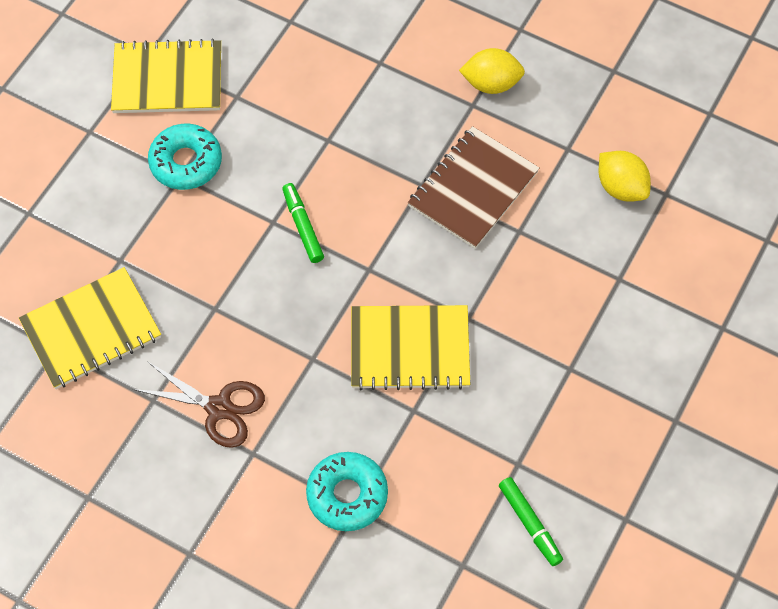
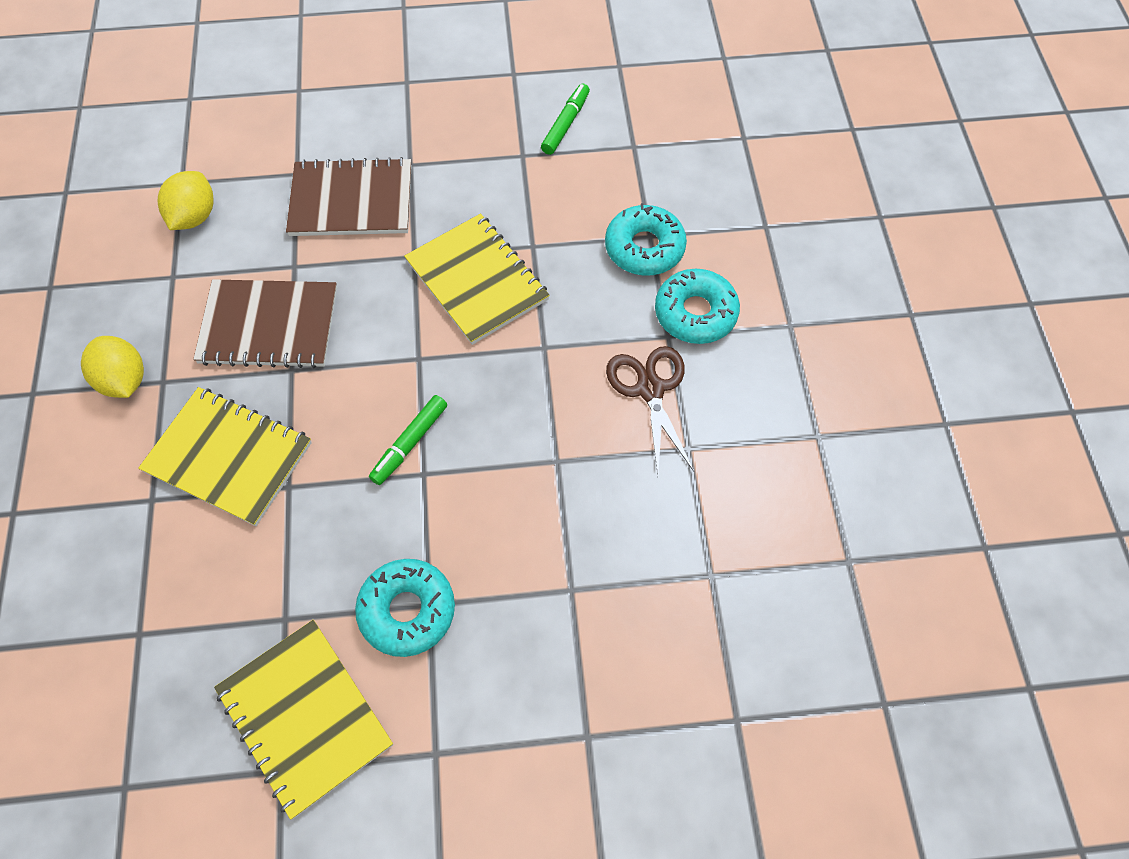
camera: 125 degrees left, 0 degrees up
(91, 330) = (666, 557): yellow notebook -> yellow notebook (228, 457)
(256, 489) = (695, 313): none -> turquoise donut
(560, 304) = (351, 200): none -> brown notebook

